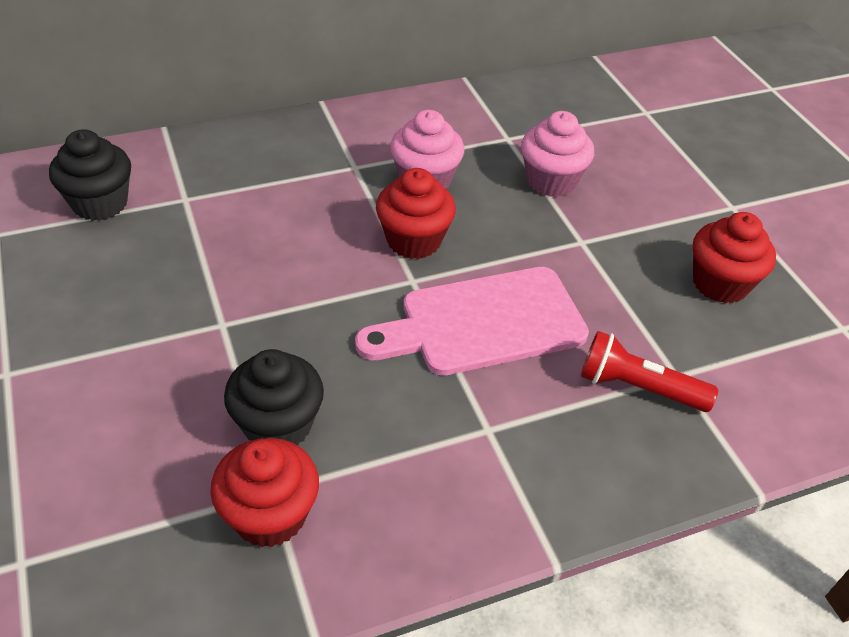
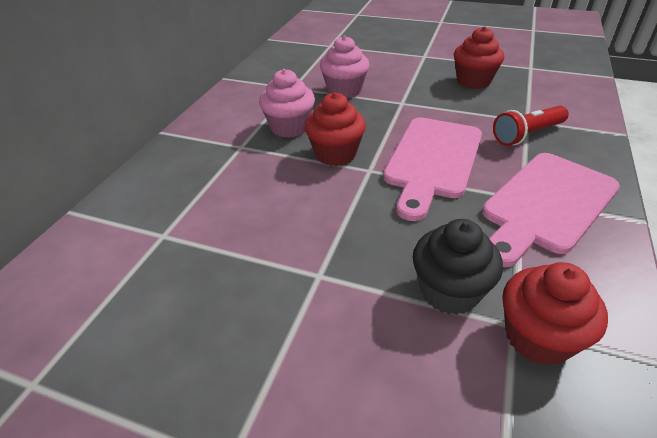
camera: 45 degrees left, 5 degrees down
(100, 203) = (98, 287): black cupcake -> none
(496, 456) = (546, 205): none -> pink cutting board

